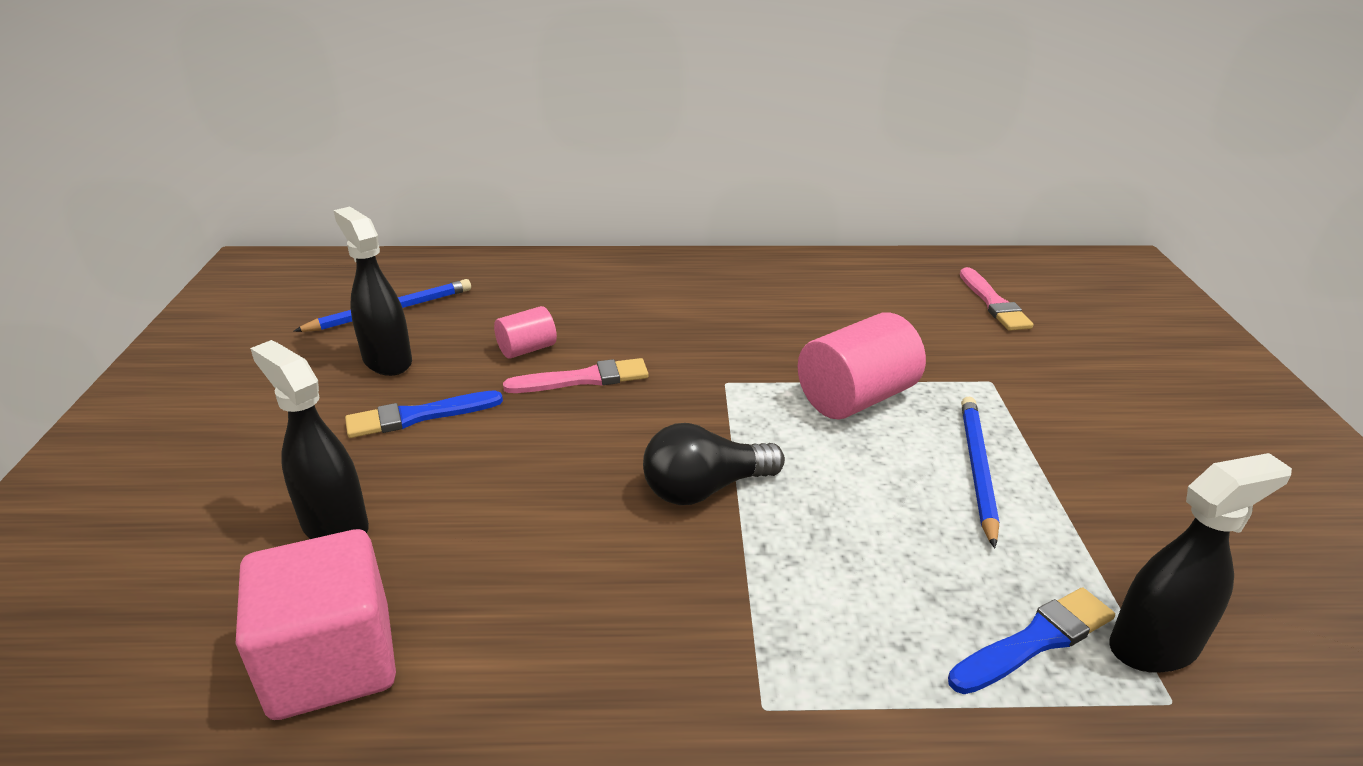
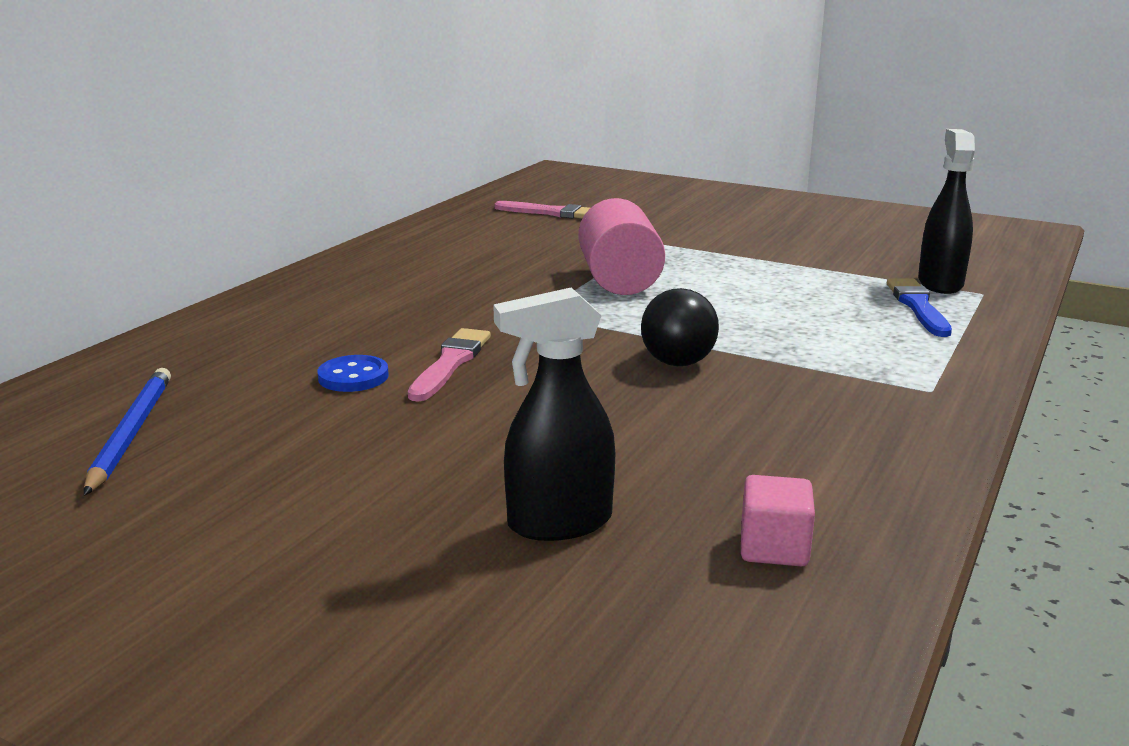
camera: 60 degrees left, 10 degrees down
(331, 662) = (774, 548): pink cube -> pink cube, size x0.52
(387, 360) = (255, 452): black spray bottle -> none
(418, 416) = (406, 451): blue brush -> none
(527, 349) = (353, 377): pink cylinder -> blue button
(977, 469) = (745, 273): blue pencil -> none

